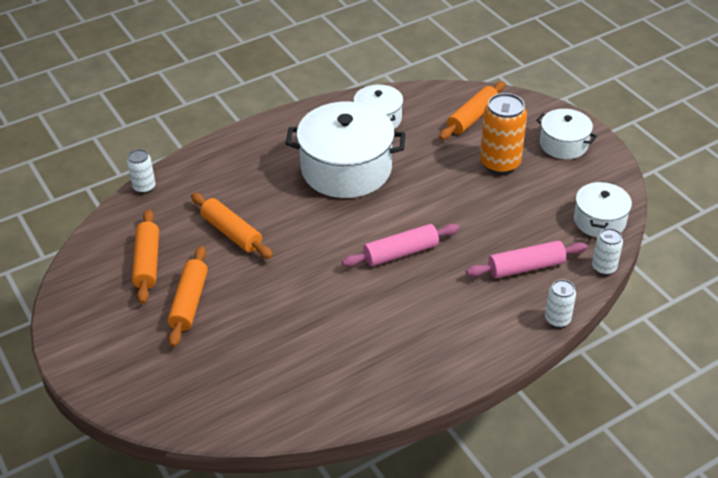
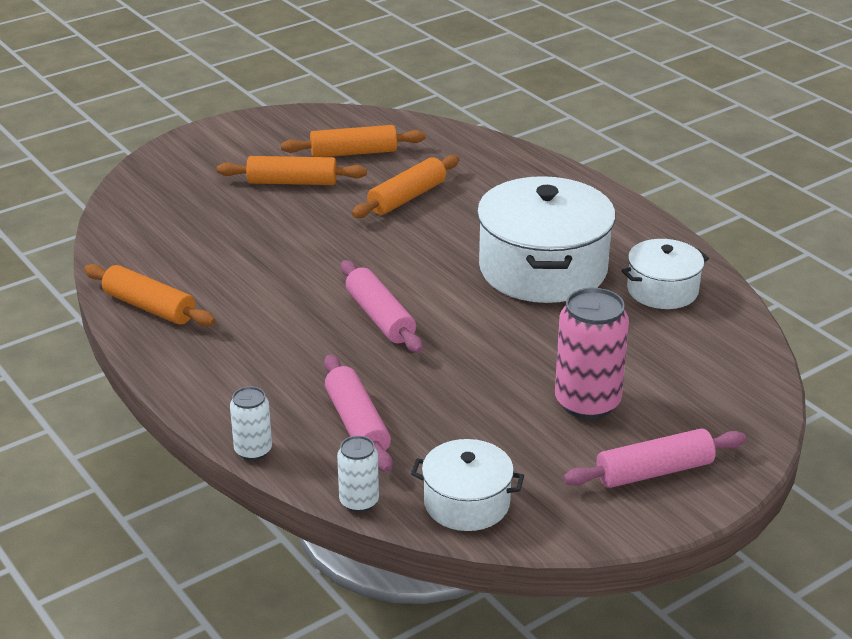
camera: 85 degrees right, 10 degrees down
(144, 187) = (479, 138): white can -> none
(472, 117) = (696, 376): orange rolling pin -> orange rolling pin (149, 307)
(500, 163) = (587, 403): orange can -> pink can
(563, 144) = (654, 472): white pot -> pink rolling pin

